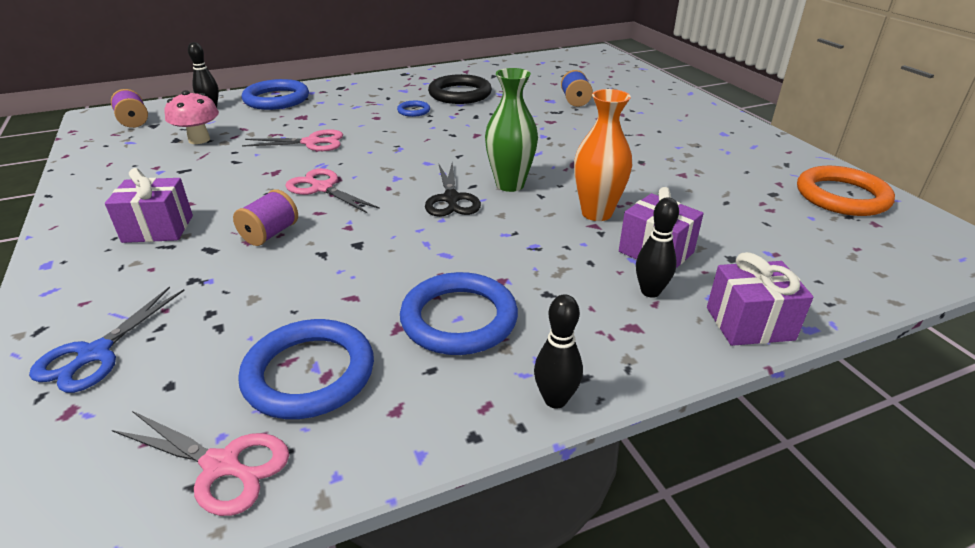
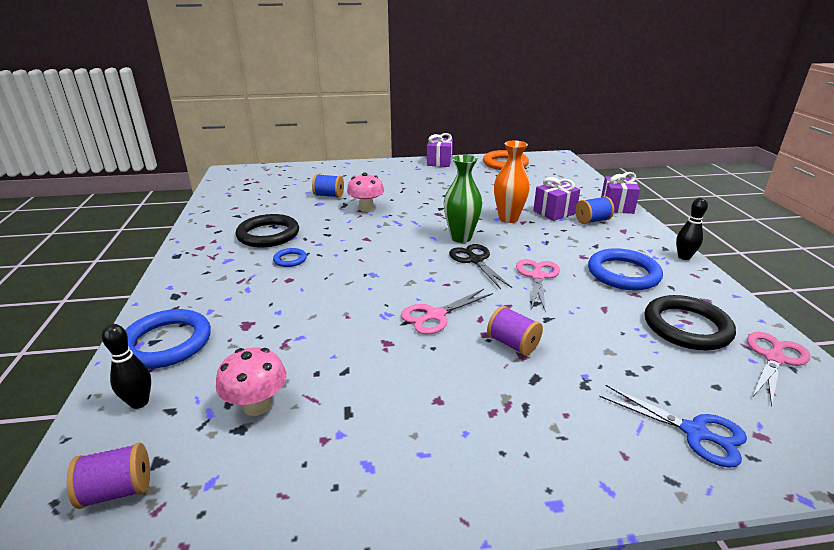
camera: 75 degrees left, 5 degrees down
(158, 229) = (490, 418): purple gift -> purple gift (439, 162)
(309, 373) = (686, 327): blue ring -> black ring
(311, 142) = (327, 319): pink scissors -> pink scissors (537, 276)
(451, 199) = (475, 260): black scissors -> black scissors turned 120 degrees counterclockwise
(555, 123) = (366, 208): none -> pink mushroom
(650, 291) = (592, 221): black bowling pin -> blue spool

